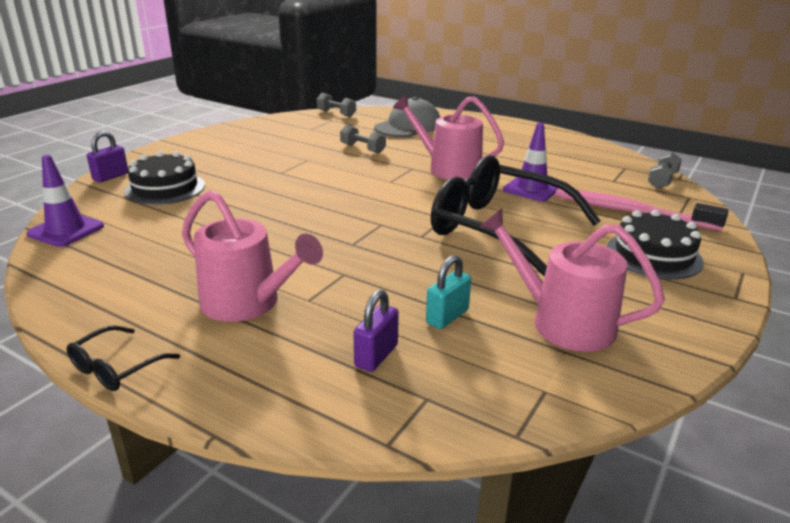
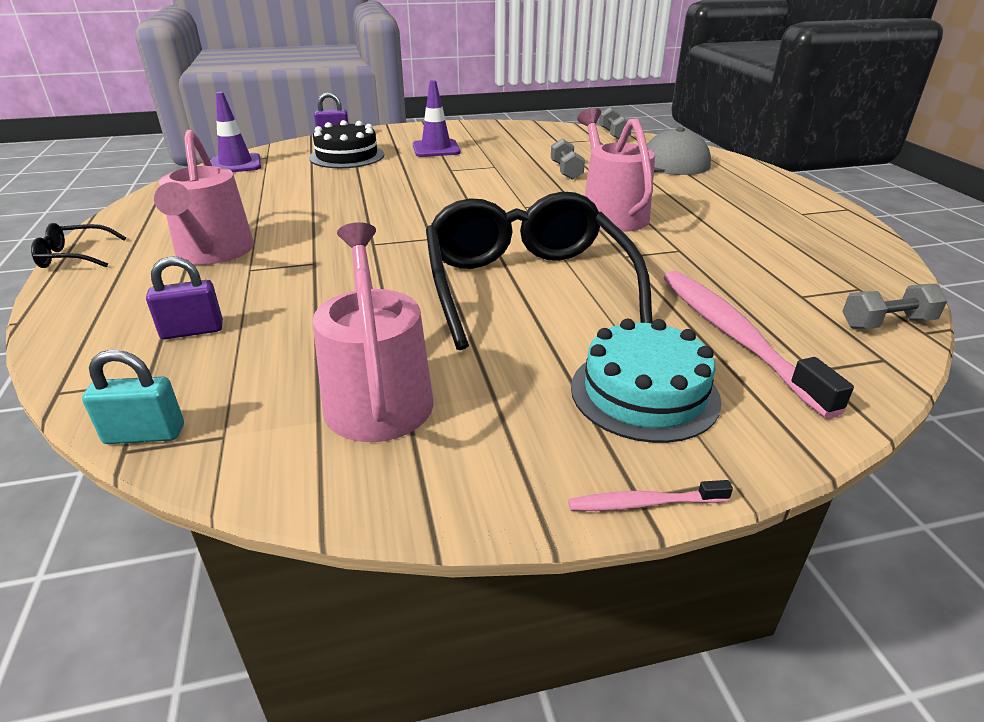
camera: 45 degrees right, 5 degrees up
(447, 317) = (302, 333): turquoise padlock -> turquoise padlock (145, 434)
(531, 189) = (660, 264): purple traffic cone -> purple traffic cone (436, 149)
(653, 255) = (644, 393): black cake -> turquoise cake
(741, 298) = (644, 503): none -> pink toothbrush

